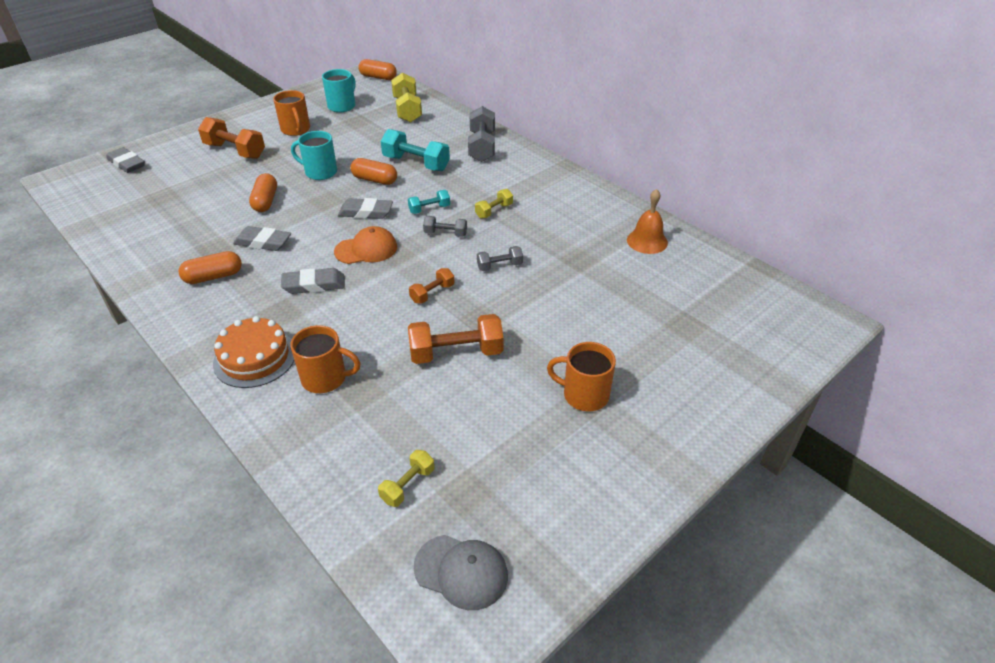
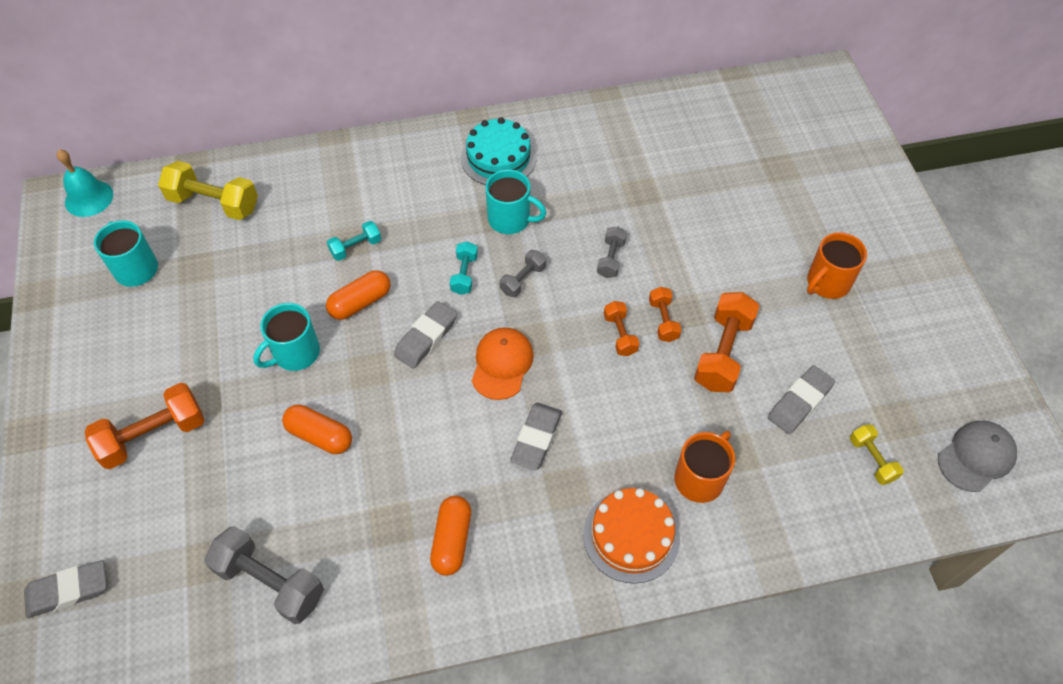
camera: 60 degrees left, 15 degrees up
(263, 242) = (414, 465): grey eraser -> grey eraser (799, 402)
(296, 130) = (156, 344): orange mug -> none
(378, 77) = (89, 198): orange capsule -> turquoise bell
(416, 163) = (356, 247): turquoise dumbbell -> turquoise dumbbell, size x0.55
(463, 311) = (663, 320): none -> orange dumbbell
(482, 147) = (370, 170): grey dumbbell -> grey dumbbell (270, 582)
(494, 211) = (510, 219): yellow dumbbell -> turquoise mug
(544, 188) = (498, 157): none -> turquoise cake
(647, 241) = (647, 127): orange bell -> none

